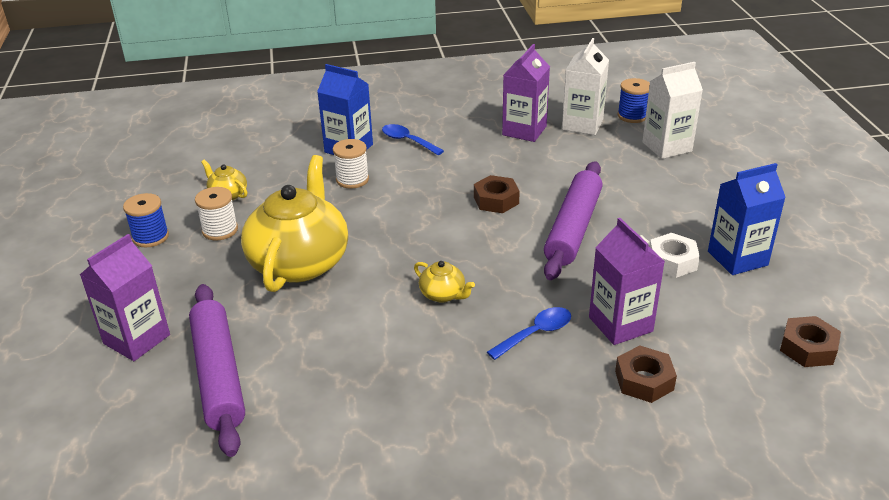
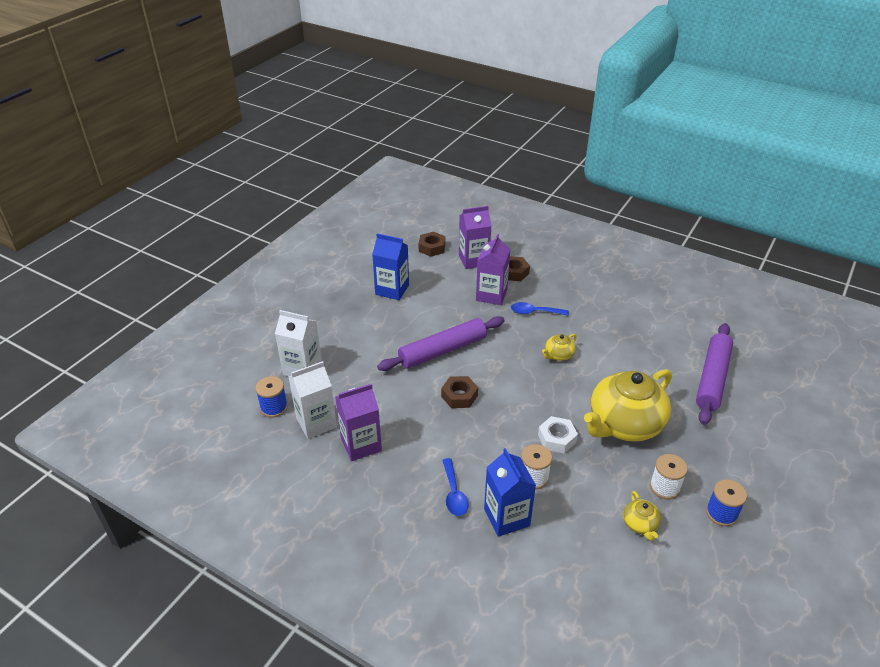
camera: 140 degrees left, 5 degrees up
(137, 339) = (754, 426): purple carton -> purple carton (473, 260)
(443, 294) = (558, 355): yellow teapot -> yellow teapot turned 120 degrees counterclockwise
(672, 261) = (423, 305): white nut -> white nut (557, 438)

